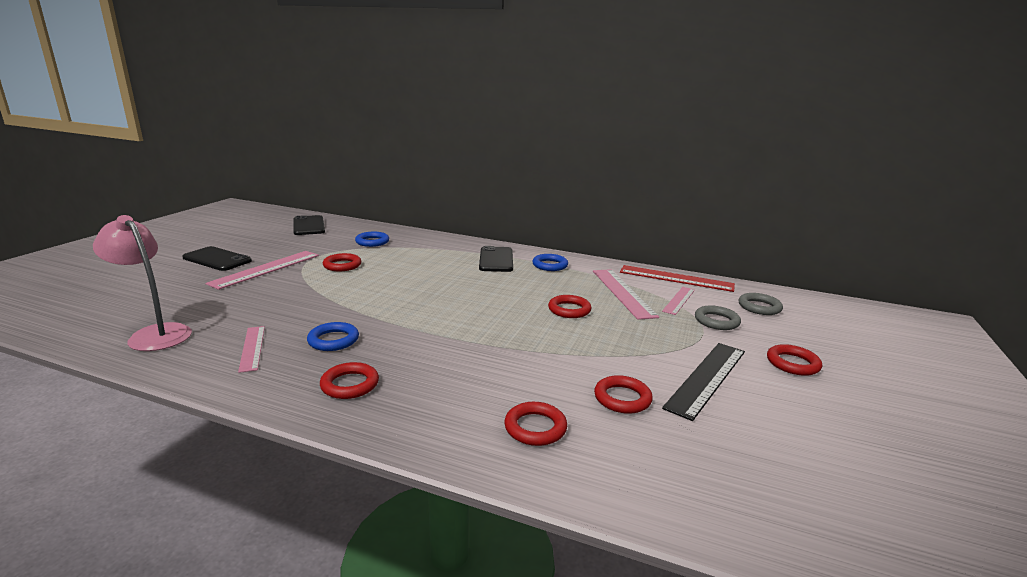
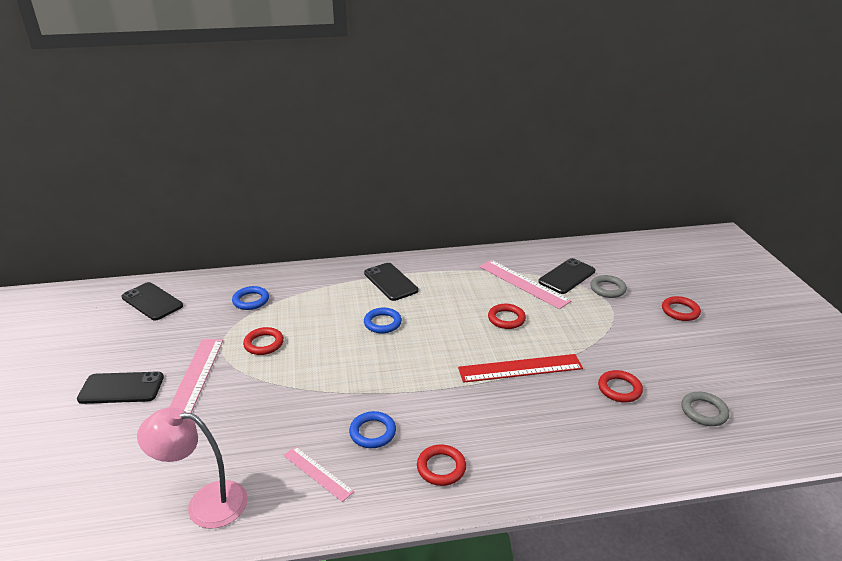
camera: 30 degrees left, 10 degrees up
(535, 428) = (596, 440): red ring -> none
(550, 265) = (440, 272): blue ring -> blue ring (382, 323)
(676, 278) = (543, 252): red ruler -> red ruler (520, 368)
(679, 300) = (567, 276): pink ruler -> black phone
(707, 378) = (648, 347): black ruler -> none
(759, 307) = (620, 263): grey ring -> grey ring (704, 411)

